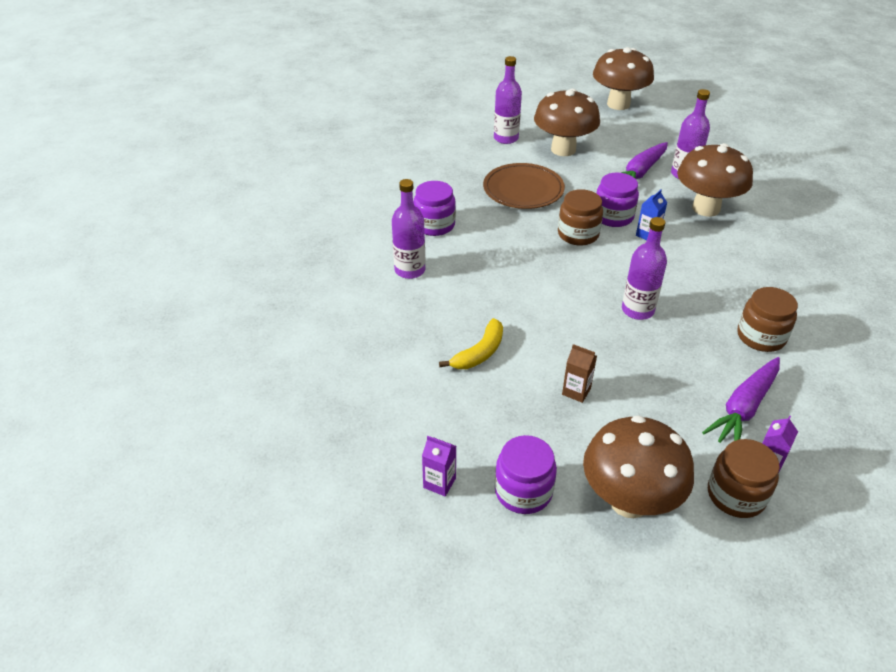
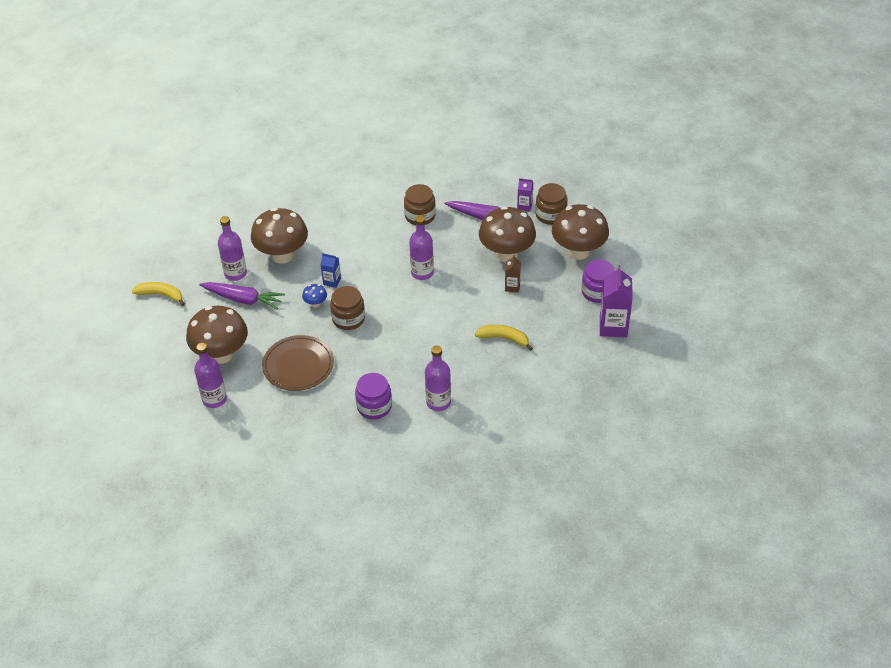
camera: 110 degrees left, 5 degrees up
(439, 483) = (613, 326): purple carton -> purple carton, size x1.88
(613, 216) = (315, 304): purple jar -> blue mushroom
(618, 104) = (120, 334): brown mushroom -> brown mushroom (506, 254)
(665, 129) = (161, 295): none -> yellow banana

